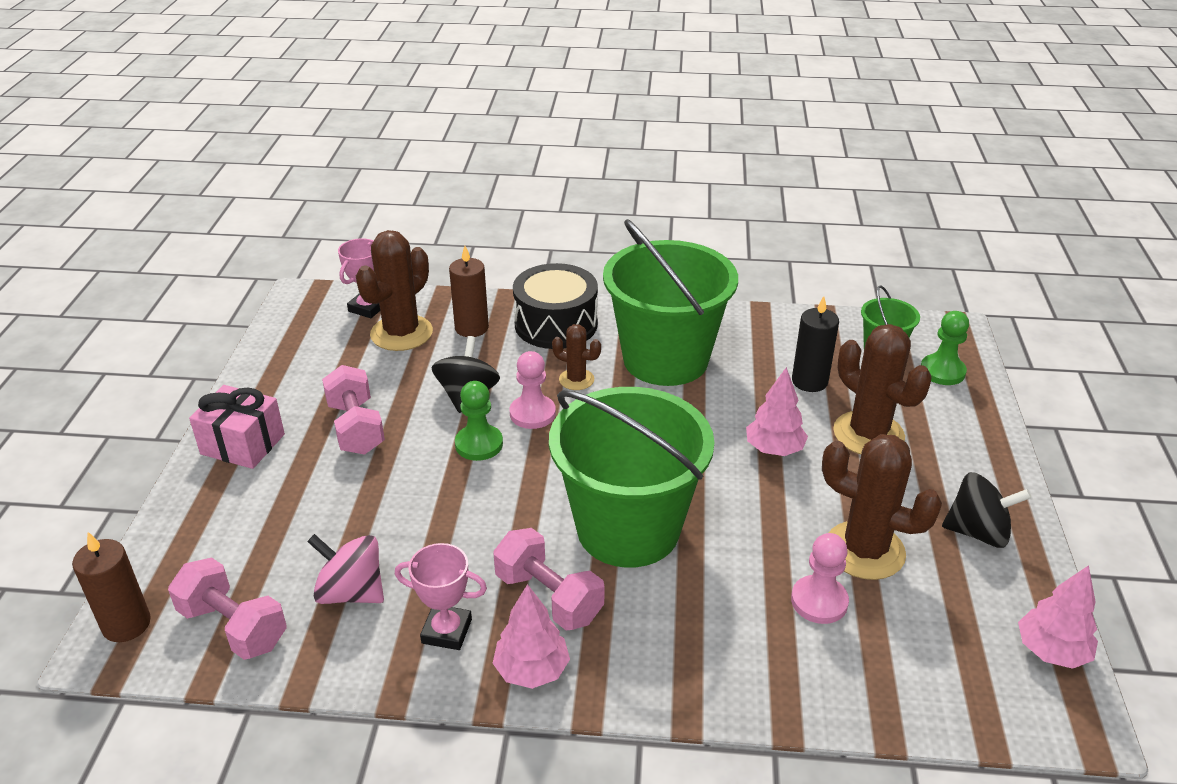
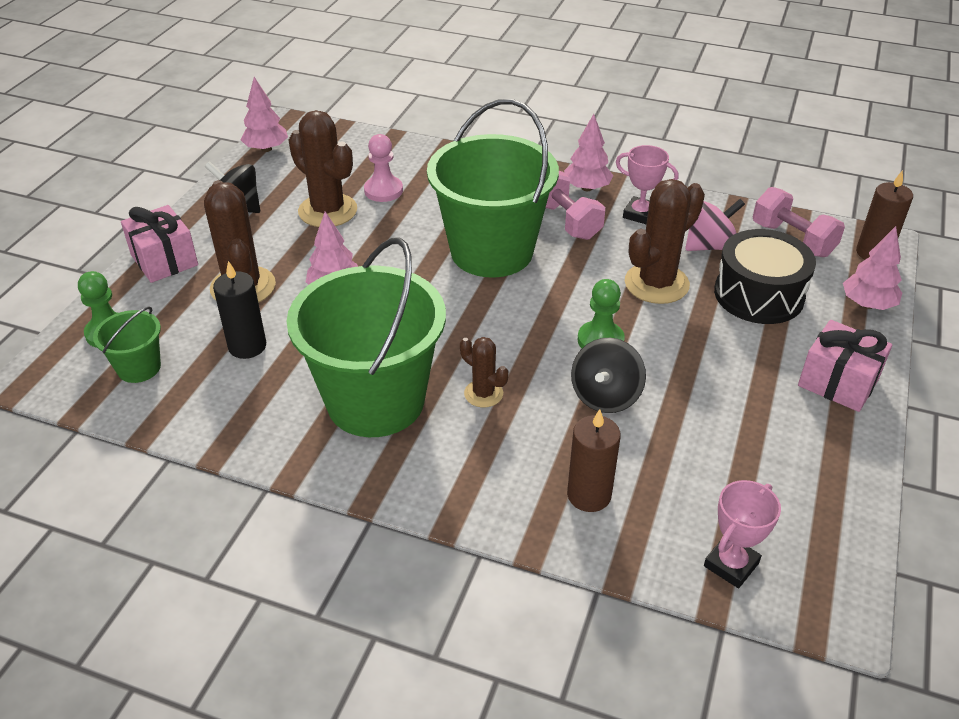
camera: 165 degrees left, 5 degrees up
(172, 540) = (867, 304): none -> pink tree
(351, 592) = (710, 246): pink spinning top -> pink spinning top turned 60 degrees counterclockwise
(356, 428) = (723, 379): pink dumbbell -> none
(401, 333) = (680, 504): brown cactus -> brown cactus (656, 284)
(532, 413) = (541, 362): pink pawn -> none
(556, 324) = (480, 479): black drum -> black drum (759, 294)
(979, 448) = (164, 260): none -> pink gift

